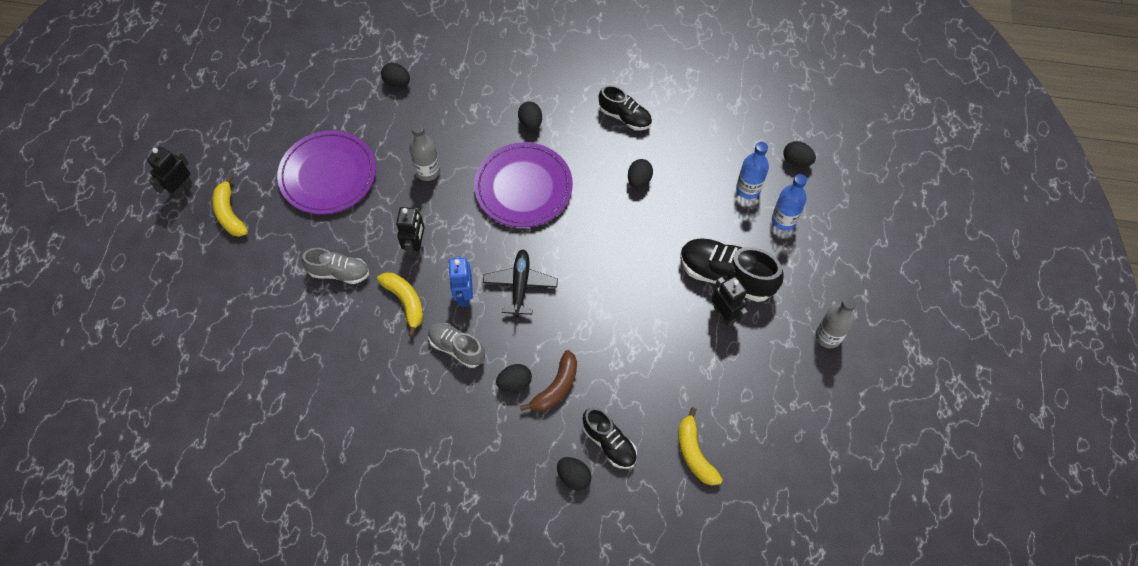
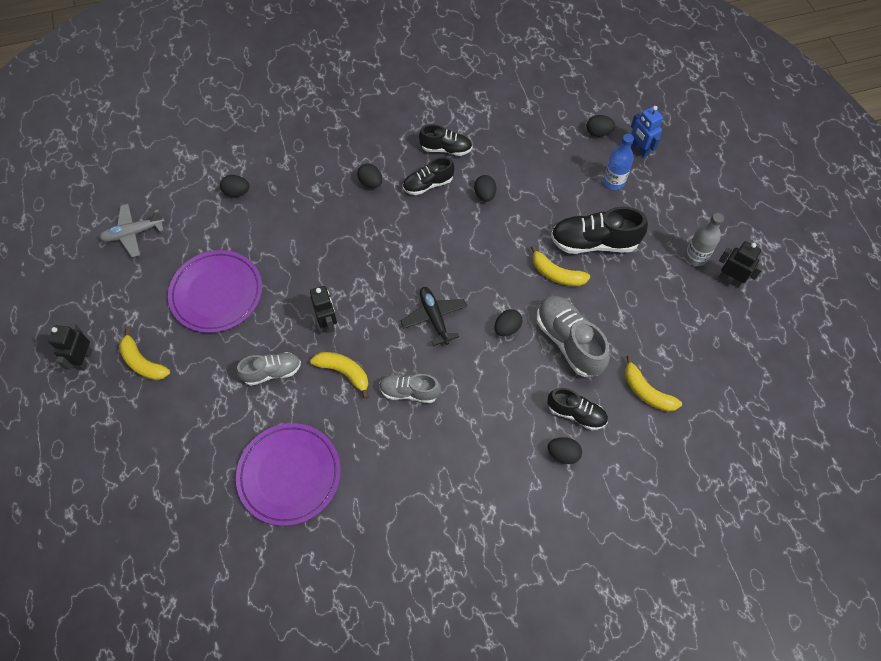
camera: 25 degrees left, 0 degrees up
(283, 86) = (133, 233): none -> grey plane
(428, 171) = (304, 256): grey bottle -> none
(464, 295) = (391, 346): blue robot -> blue robot (639, 149)
(514, 383) = (473, 399): black egg -> black egg (507, 328)
(523, 187) = (393, 237): purple plate -> purple plate (289, 475)
(556, 387) = (509, 388): brown banana -> none
(587, 147) = (428, 184): none -> black shoe
(642, 367) = (569, 341): none -> grey shoe
(668, 292) = (556, 274): none -> yellow banana
(724, 314) = (609, 273): black robot -> black robot (730, 279)
(748, 189) = (573, 168): blue bottle -> none

